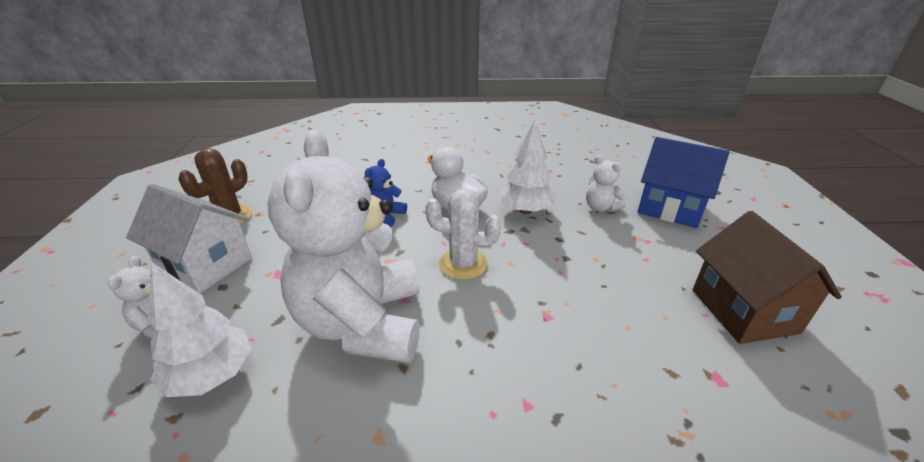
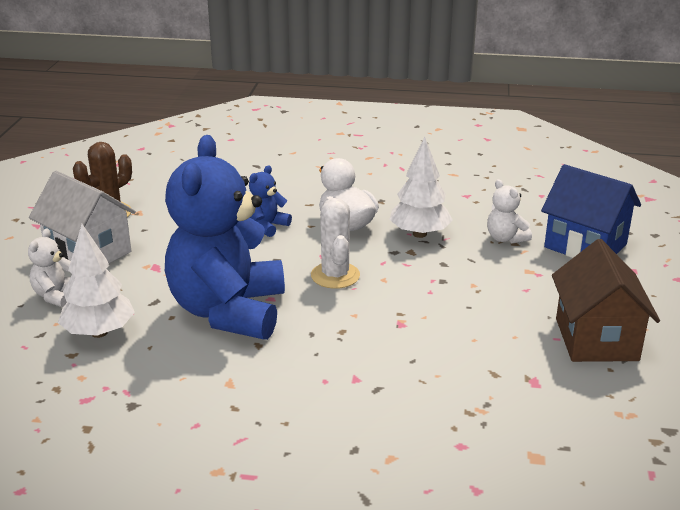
camera: 10 degrees right, 5 degrees down
(362, 323) = (228, 311): white teddy bear -> blue teddy bear
(463, 264) = (335, 275): white cactus -> white cactus turned 60 degrees clockwise

